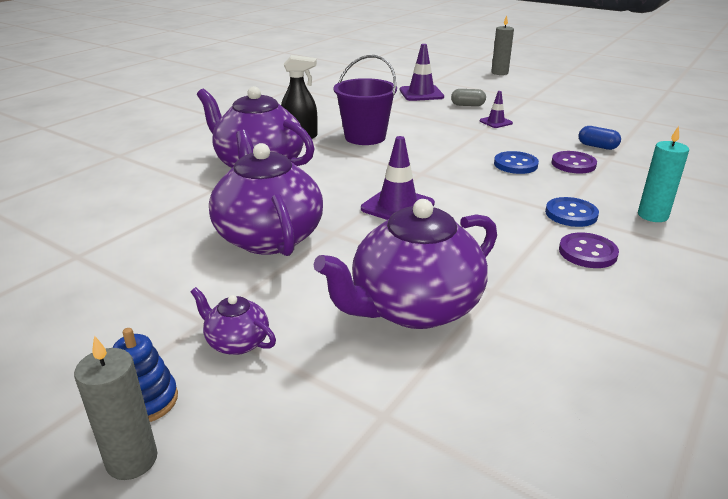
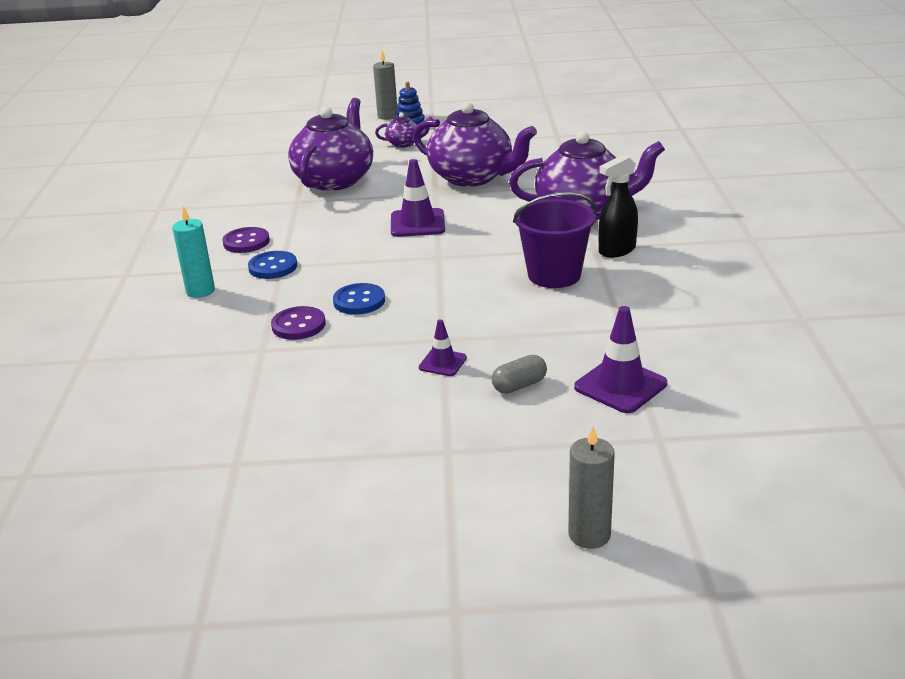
camera: 145 degrees right, 0 degrees up
(597, 146) = (283, 367): blue capsule -> none

